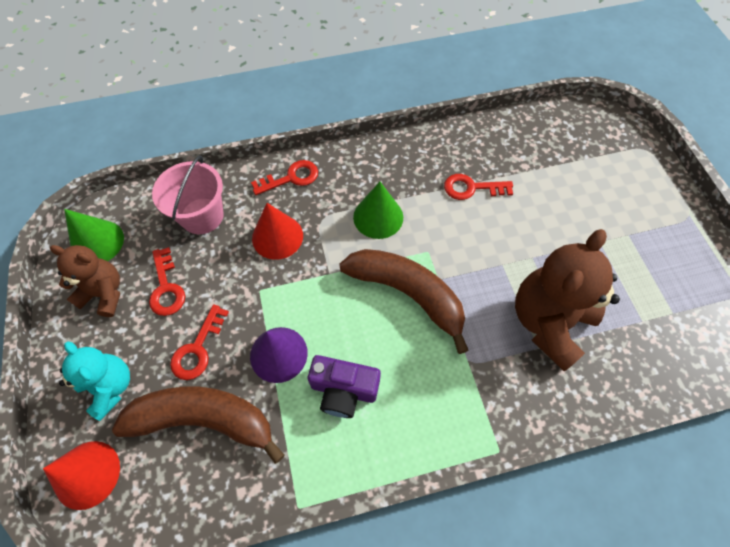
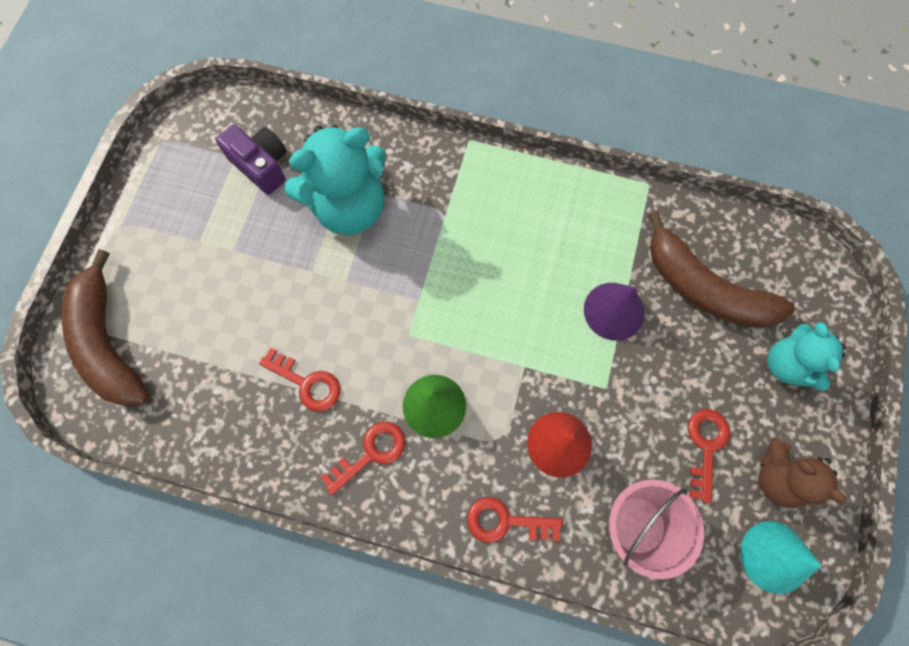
camera: 150 degrees left, 10 degrees up
(87, 474) = (820, 296): red cone -> none
(97, 242) = (774, 557): green cone -> turquoise cone
(198, 349) = (691, 358): red key -> red key (371, 453)
(343, 390) = (569, 248): purple camera -> purple camera (262, 165)
(407, 294) = (458, 302): brown banana -> brown banana (109, 342)
(548, 322) = (349, 207): brown teddy bear -> turquoise teddy bear

